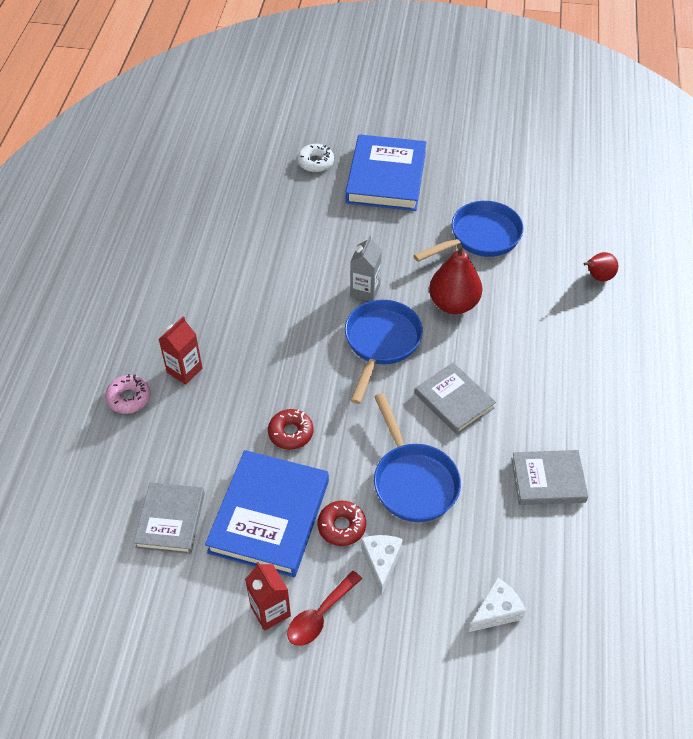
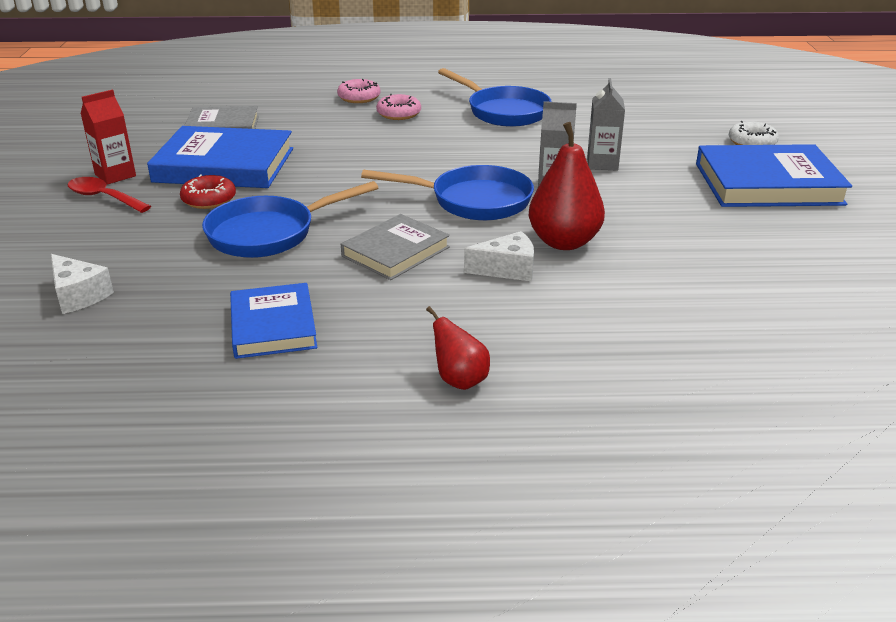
camera: 80 degrees right, 20 degrees down
(184, 370) = (399, 114): red carton -> pink donut
(291, 433) = (329, 165): red donut -> none
(332, 254) = (602, 164): none -> grey carton
(381, 562) = (160, 223): white cheese -> white cheese (507, 269)
(480, 237) = (708, 255): blue pan -> blue pan (503, 111)
(548, 480) = (273, 326): grey book -> blue book
(598, 277) = (697, 363): red pear -> red pear (459, 380)

